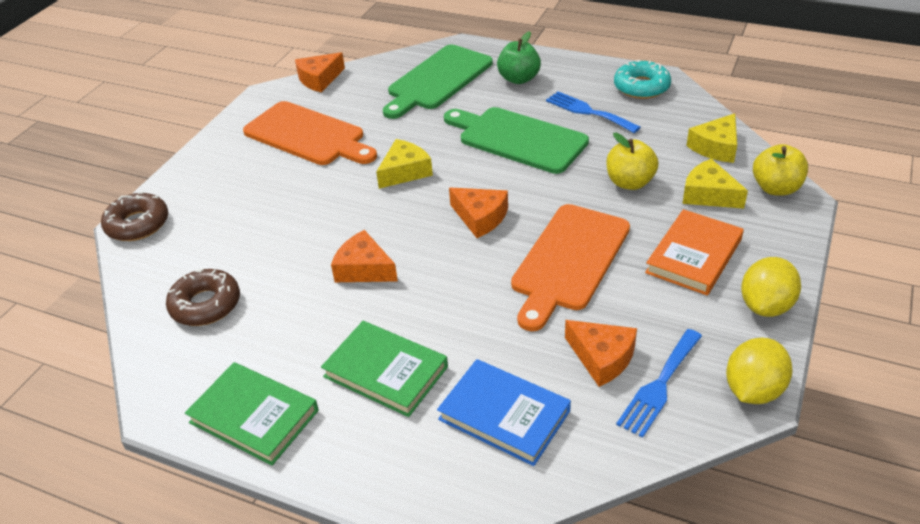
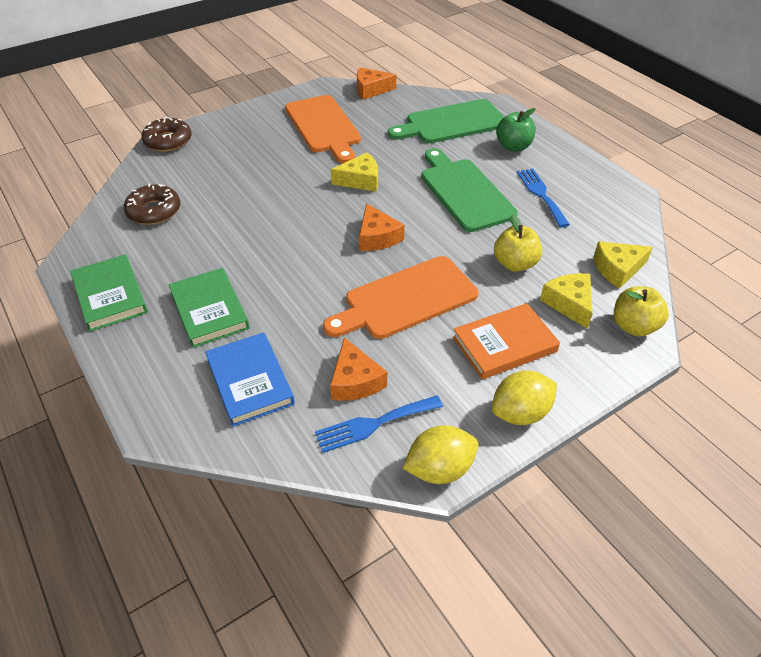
camera: 30 degrees right, 5 degrees up
(364, 269) = (266, 235): orange cheese -> none
(641, 87) = (606, 193): turquoise donut -> none

